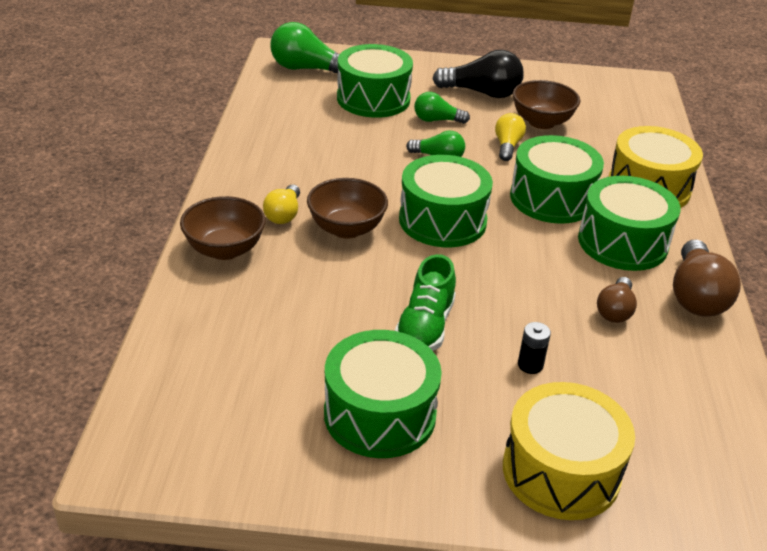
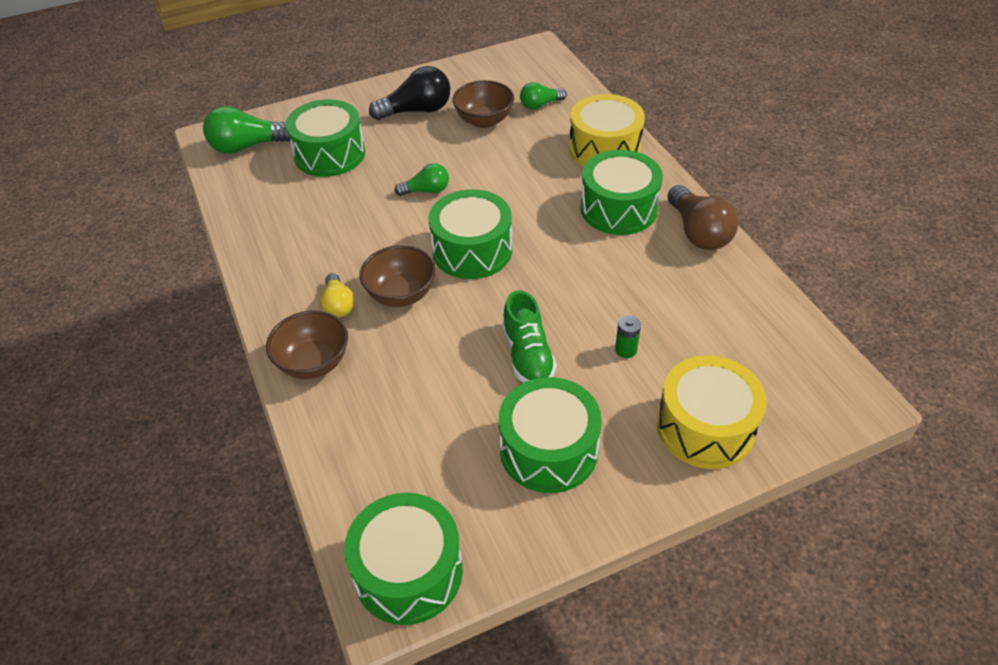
camera: 25 degrees left, 10 degrees up
(437, 120) = (399, 154): green light bulb -> green light bulb (540, 105)
(507, 146) = (473, 156): yellow light bulb -> none
(530, 365) = (626, 350): black battery -> green battery
(552, 198) = (541, 191): green drum -> green drum (408, 571)
(615, 310) = (652, 272): brown light bulb -> none

